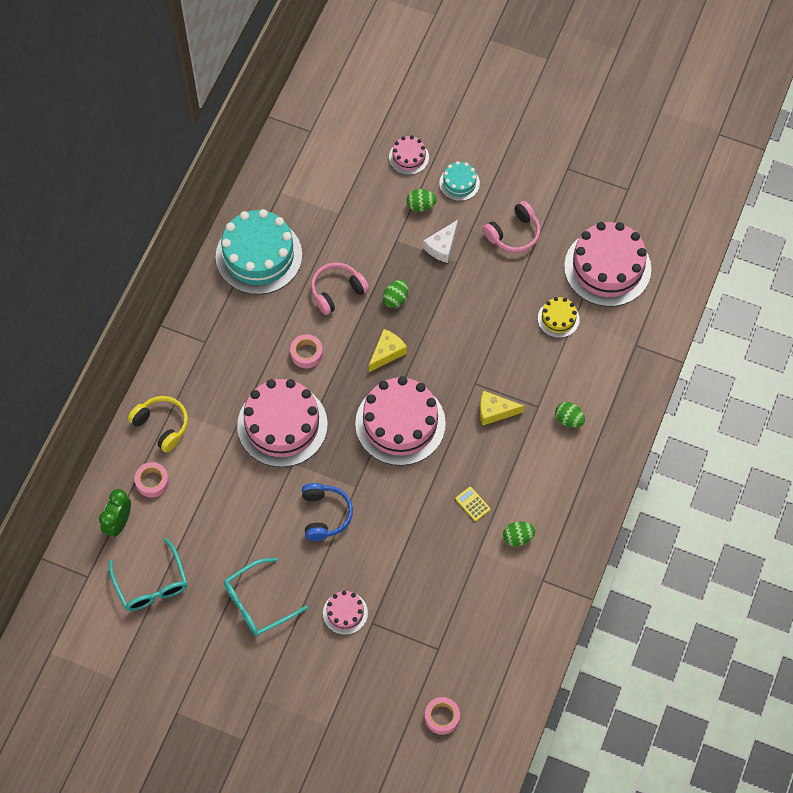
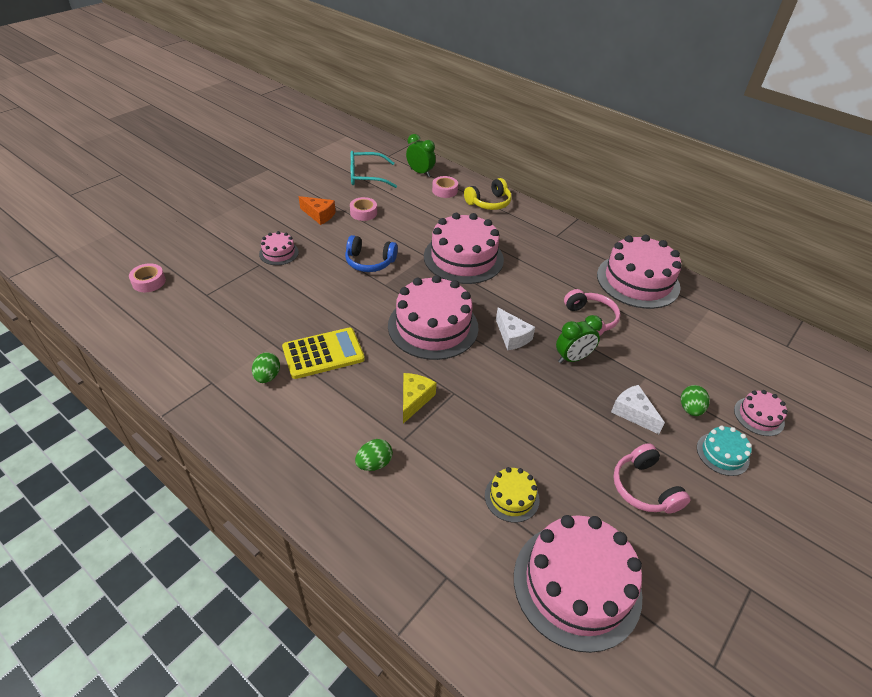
camera: 105 degrees right, 20 degrees down
(258, 603) = (319, 215): turquoise glasses -> orange cheese
(259, 256) = (638, 281): turquoise cake -> pink cake
(306, 353) = (528, 286): pink tape -> pink tape (363, 213)
(387, 353) = (512, 336): yellow cheese -> white cheese
(395, 299) = (572, 358): green egg -> green clock
(472, 504) = (323, 353): yellow calculator -> yellow calculator, size x2.20

